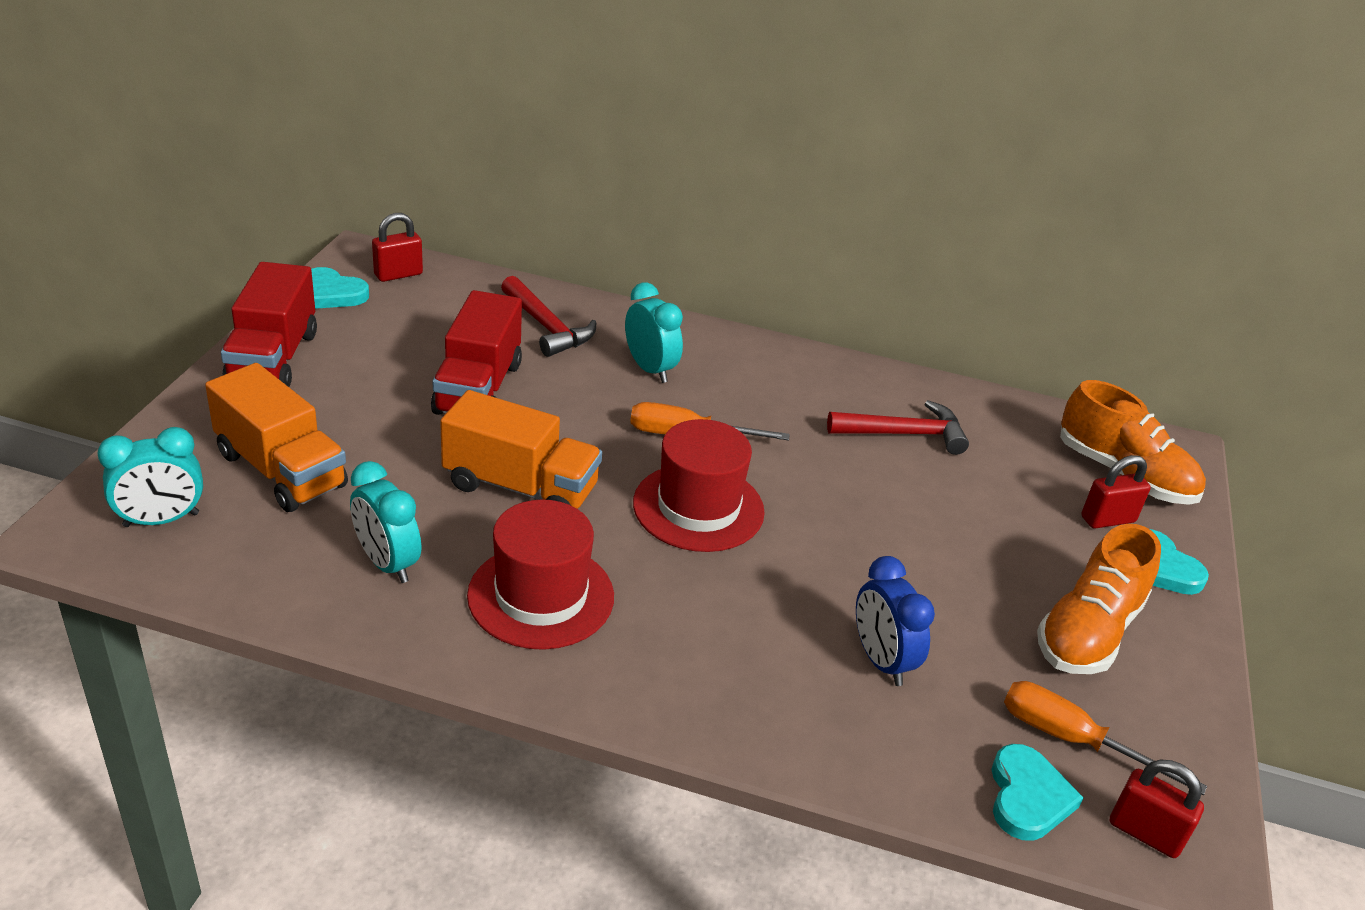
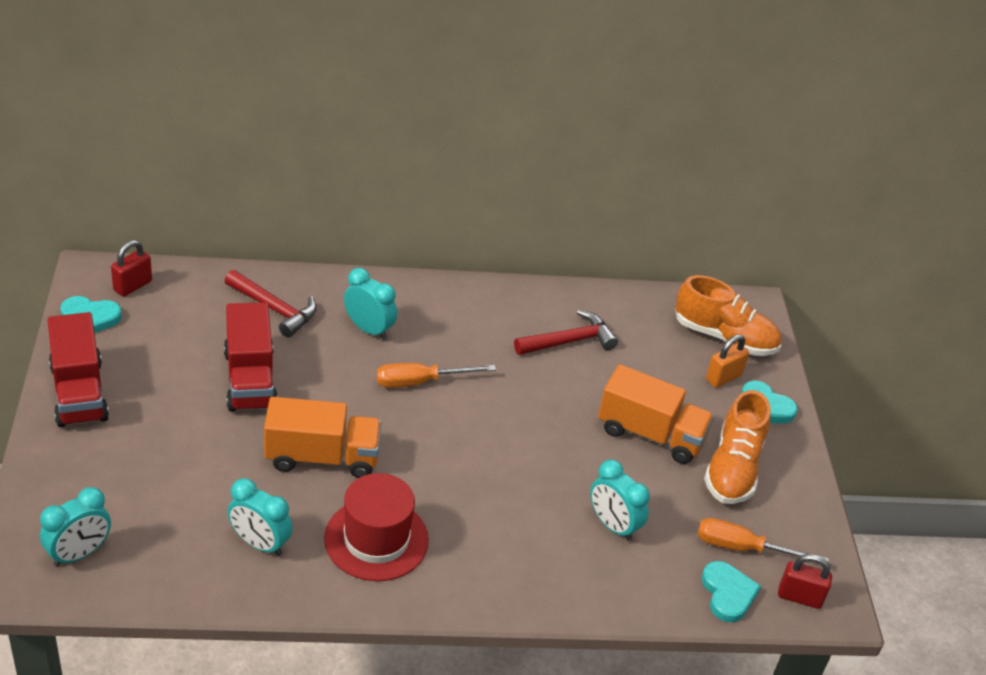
camera: 20 degrees left, 5 degrees up
(281, 470) = (142, 489): orange truck -> orange truck (650, 434)
(698, 507) = (452, 440): red hat -> none
(881, 661) = (613, 525): blue clock -> turquoise clock
(1107, 519) = (723, 377): red padlock -> orange padlock

